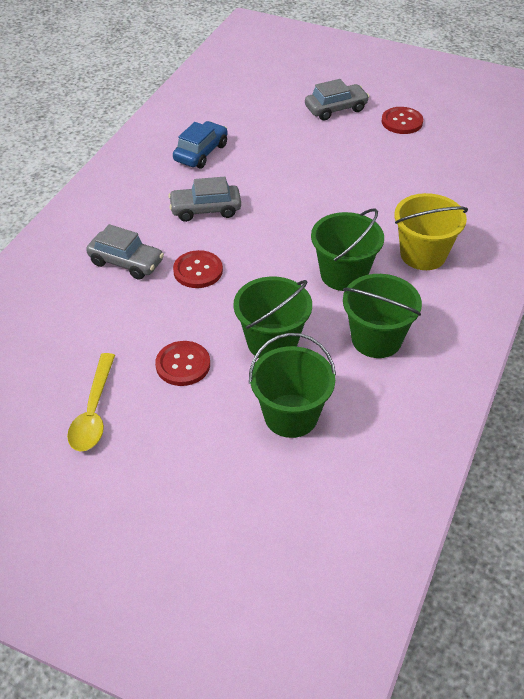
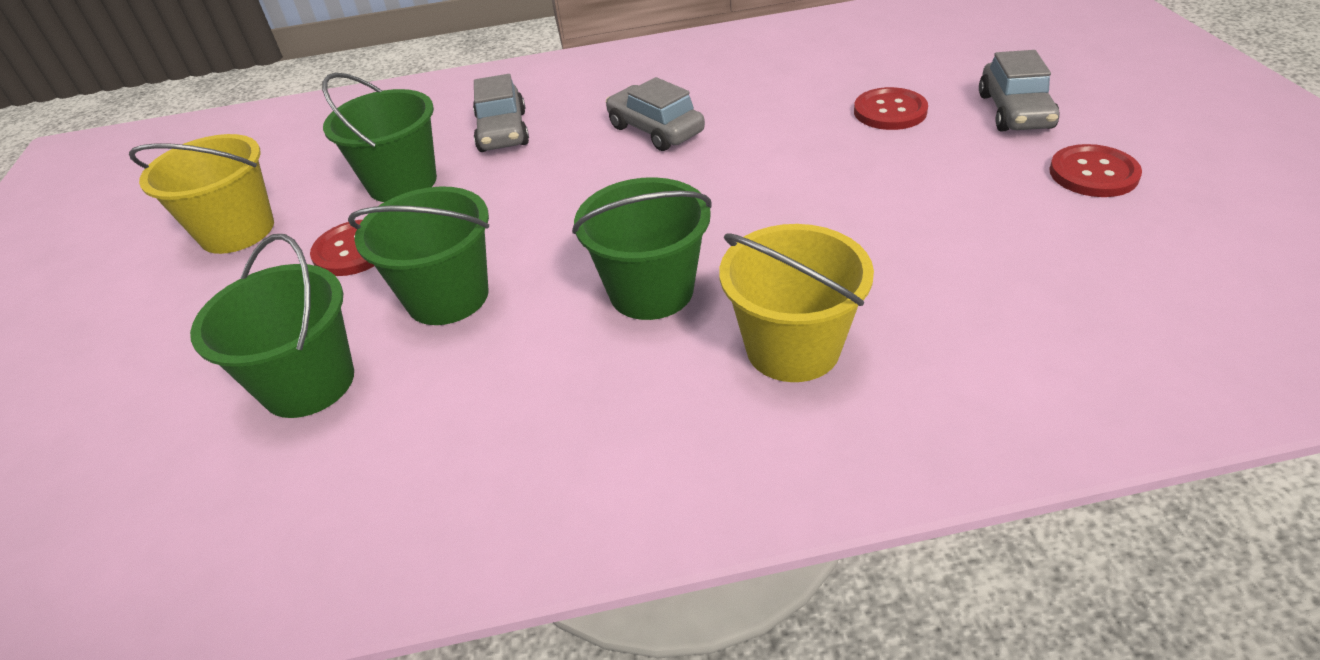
camera: 60 degrees right, 5 degrees down
(93, 412) = (237, 231): yellow spoon -> yellow bucket
(198, 271) = (535, 179): red button -> red button (890, 111)
(201, 153) = (759, 77): blue car -> none
(336, 109) = (1015, 111): grey car -> grey car turned 60 degrees clockwise
(376, 339) = (534, 392): green bucket -> green bucket (402, 182)

